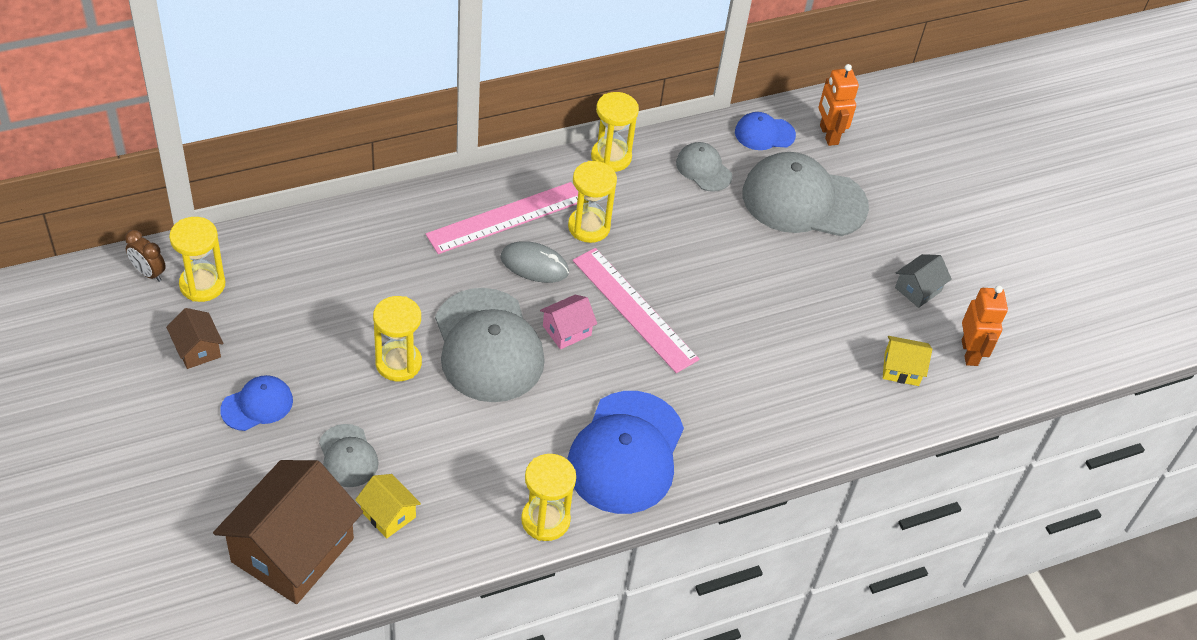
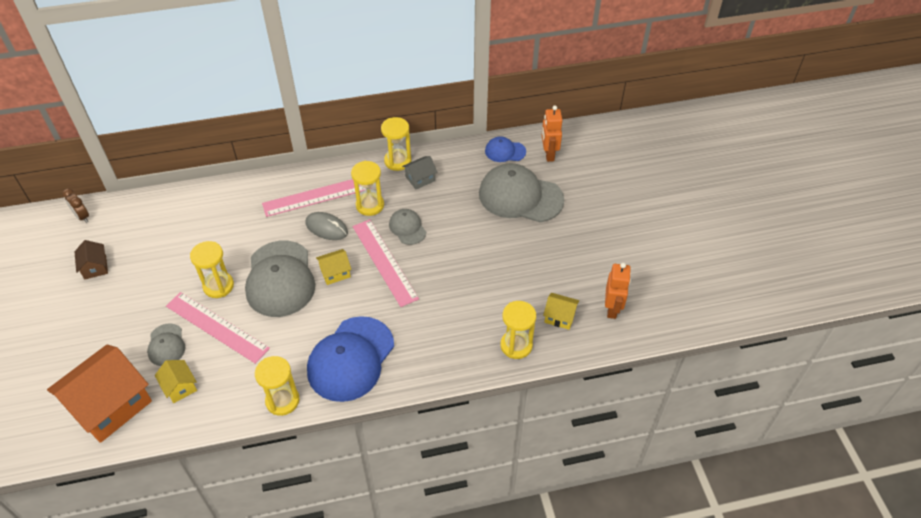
camera: 15 degrees right, 0 degrees up
(202, 285) = (112, 226): yellow hourglass -> yellow hourglass (516, 345)
(257, 405) = (120, 306): blue cap -> none
(292, 550) = (110, 405): brown house -> orange house
(415, 423) = (217, 327): none -> pink ruler
(567, 330) = (335, 272): pink house -> yellow house
(703, 169) = (457, 172): grey cap -> grey cap (407, 228)
(918, 289) = (585, 262): grey house -> grey house (420, 179)

